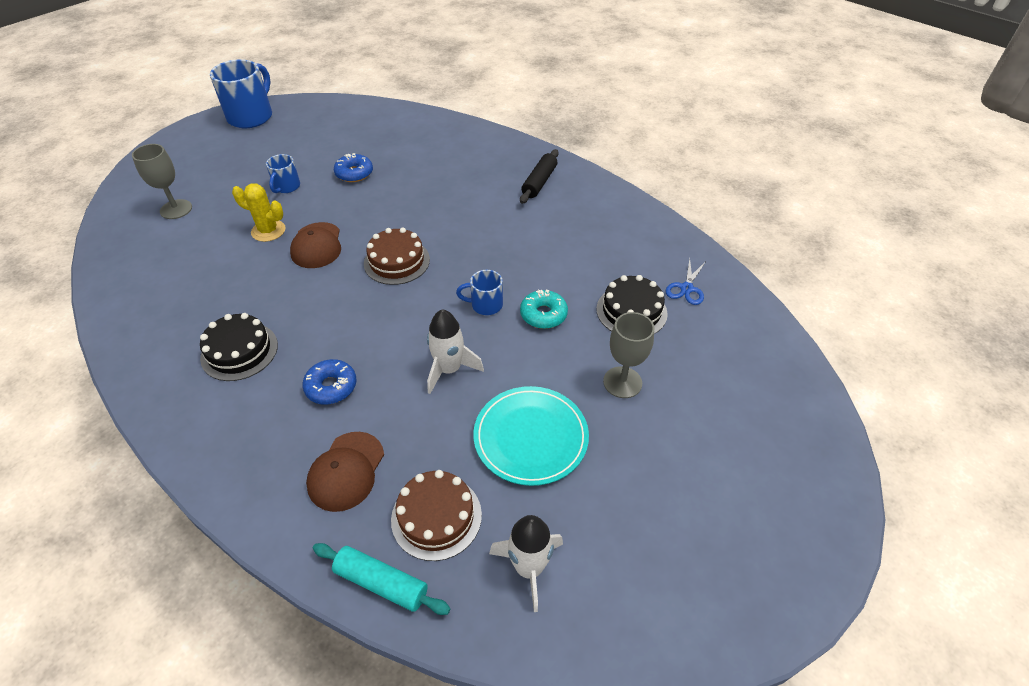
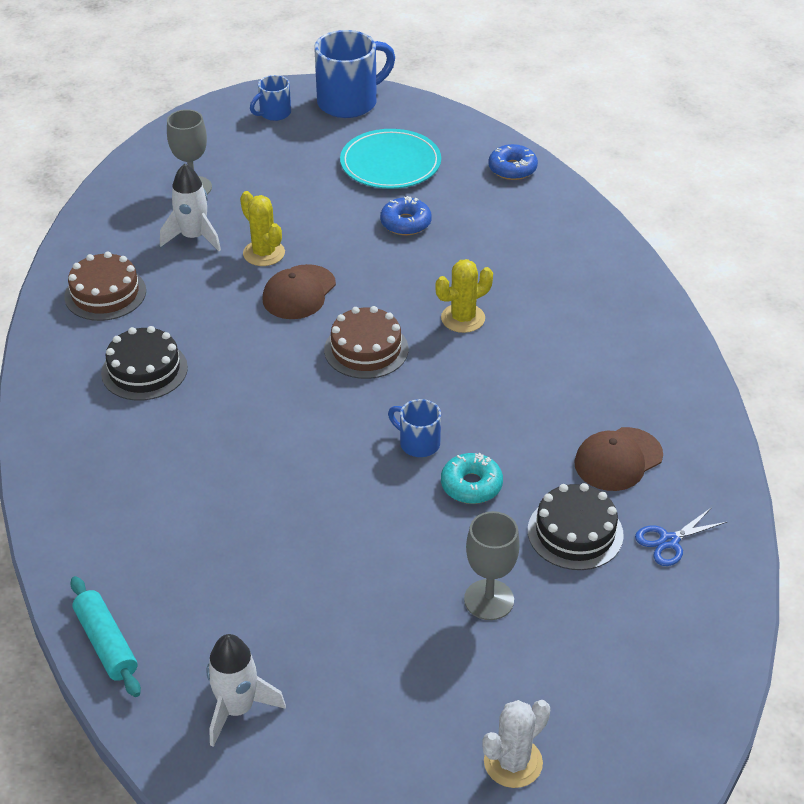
camera: 35 degrees right, 5 degrees down
(286, 187) = (320, 209): blue mug -> blue mug (274, 113)
(331, 387) = (199, 448): blue donut -> blue donut (512, 169)
(346, 471) = (151, 533): brown cap -> brown cap (618, 459)
(436, 517) = (195, 618): brown cake -> brown cake (105, 294)
(443, 215) = (463, 318): none -> yellow cactus
(449, 369) = (322, 491): white rocket -> white rocket (194, 237)
(530, 437) = (343, 599): turquoise plate -> turquoise plate (390, 163)
(539, 182) = (613, 328): black rolling pin -> none
(738, 482) = (513, 762): none -> white cactus

